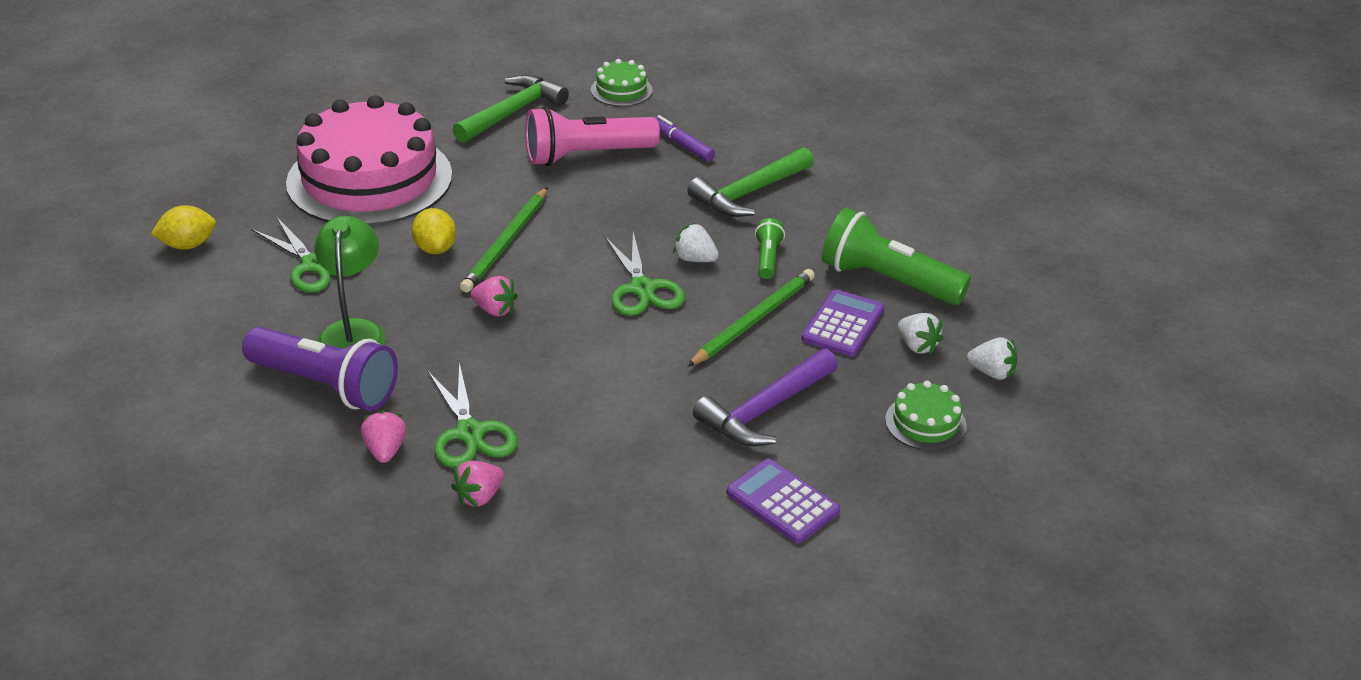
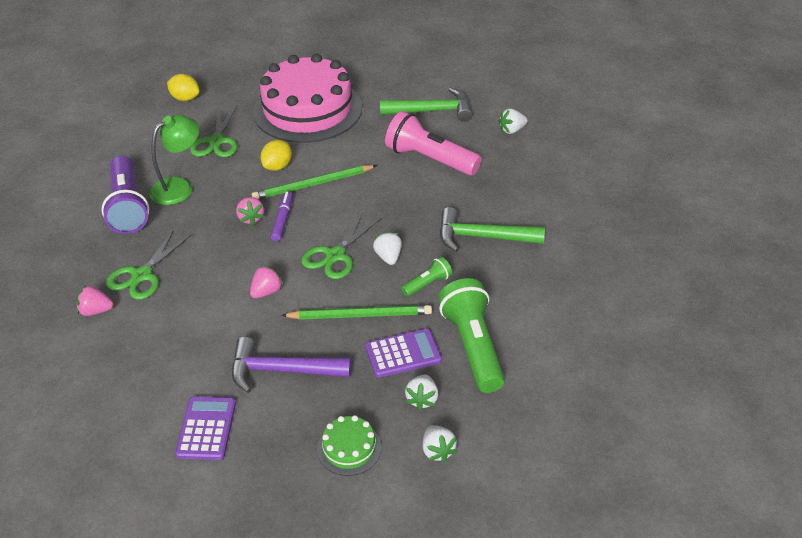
camera: 50 degrees right, 5 degrees up
(385, 450) = (99, 257): pink strawberry -> pink strawberry (266, 292)
(621, 90) = (512, 130): green cake -> white strawberry
(682, 144) = (492, 183): purple marker -> purple marker (282, 220)

